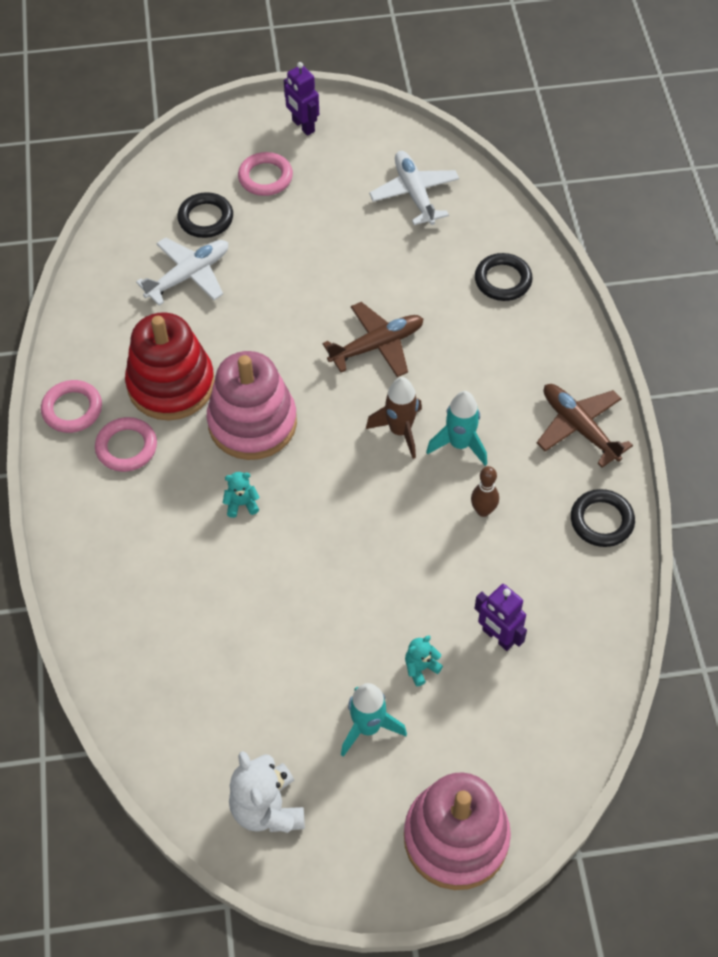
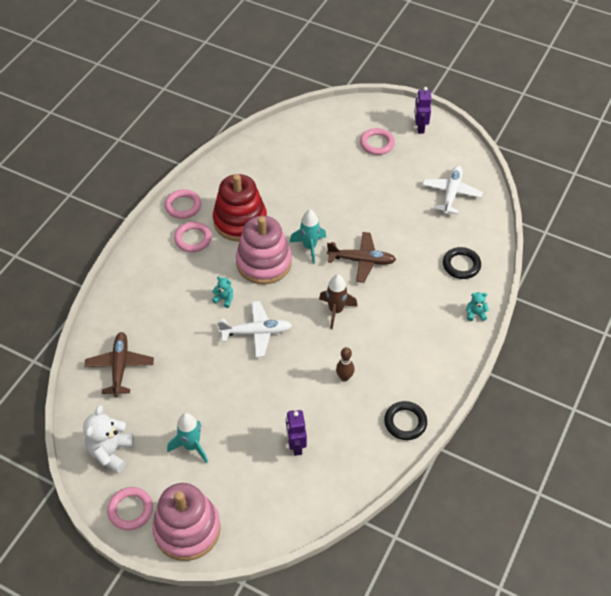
camera: 35 degrees right, 5 degrees down
(189, 275) = (295, 172): white plane -> white plane (256, 332)
(205, 218) = (328, 148): black ring -> none
(361, 866) = (130, 510): none -> pink ring
(421, 668) = (243, 435): turquoise teddy bear -> turquoise teddy bear (475, 314)
(459, 444) = (361, 336): turquoise rocket -> turquoise rocket (309, 247)
(579, 427) = (436, 366): brown plane -> brown plane (120, 366)

